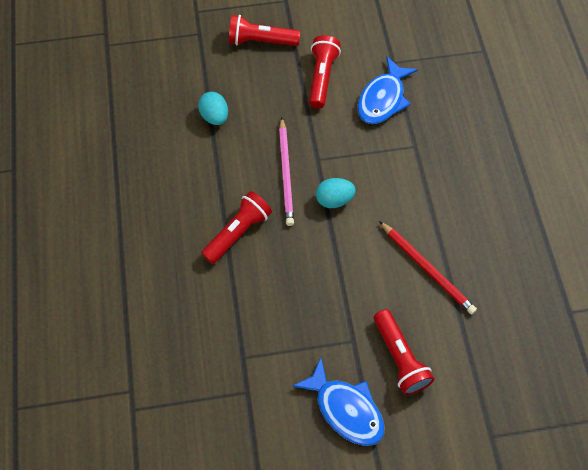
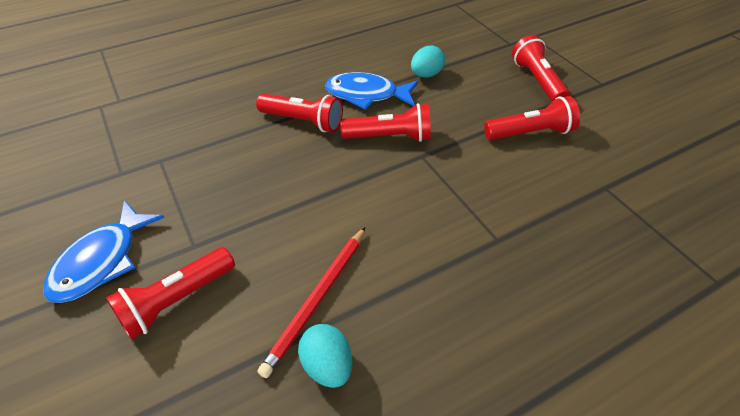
camera: 70 degrees right, 15 degrees down
(286, 173) = (390, 137): pink pencil -> red flashlight
(334, 200) = (377, 182): turquoise egg -> turquoise egg (327, 365)
(383, 99) = (544, 191): blue fish -> blue fish (366, 95)

